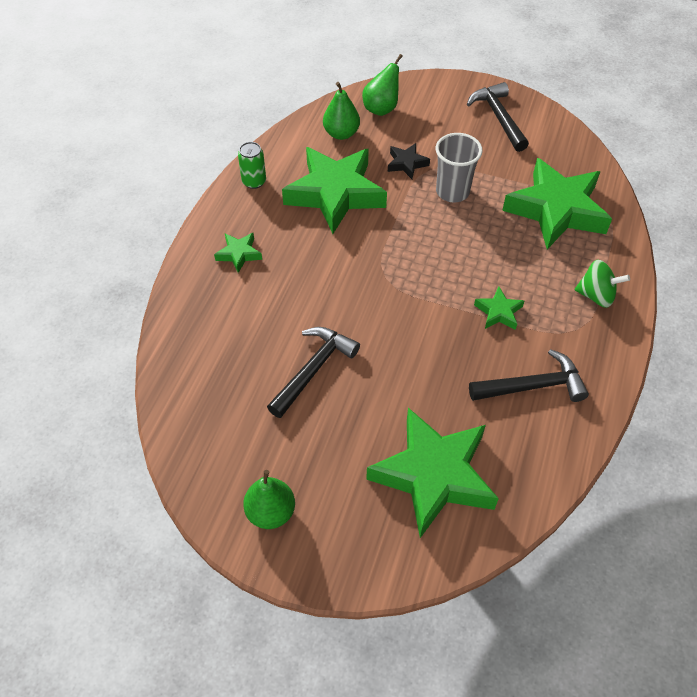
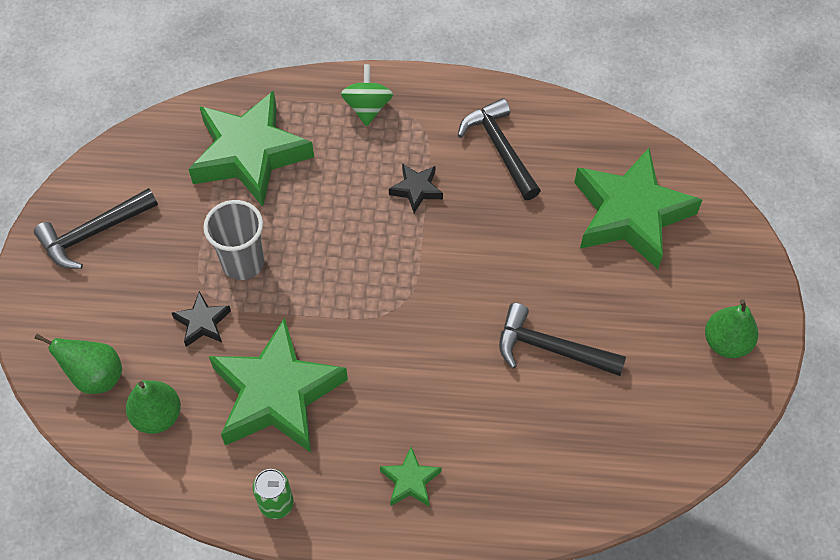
camera: 105 degrees left, 5 degrees up
(498, 312) = (416, 189): green star -> black star

